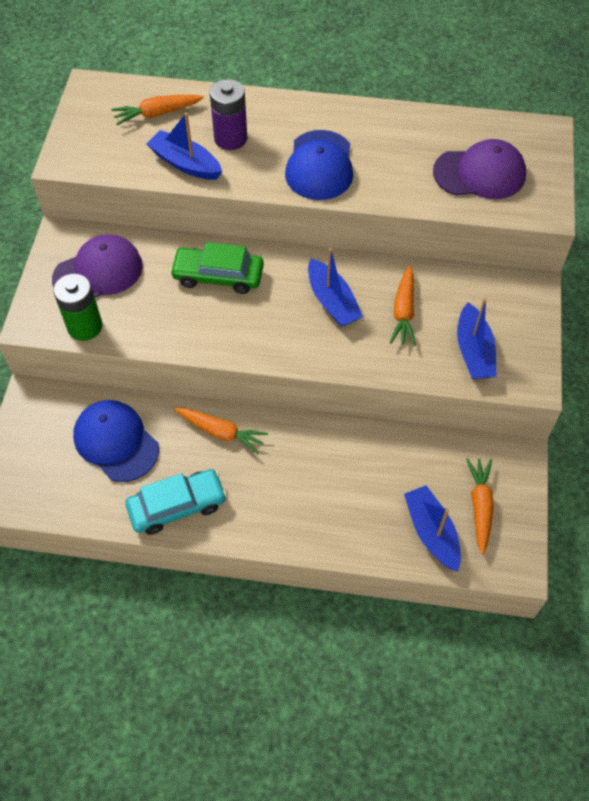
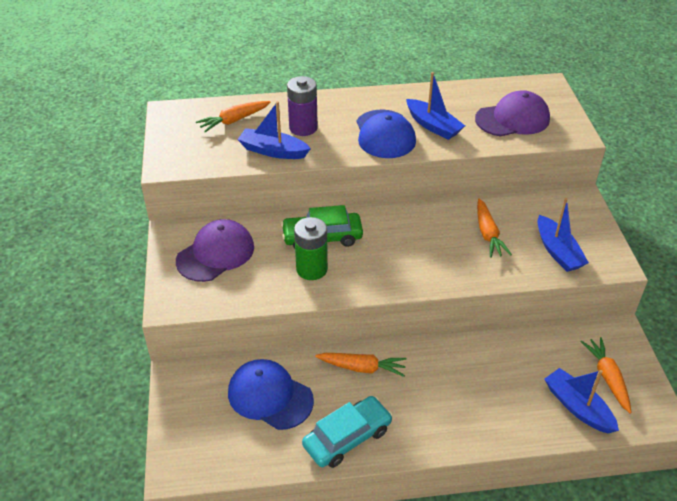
camera: 15 degrees left, 15 degrees down
(85, 326) = (220, 298): green battery -> green battery (311, 269)
(332, 301) = (426, 238): blue boat -> blue boat (433, 126)

